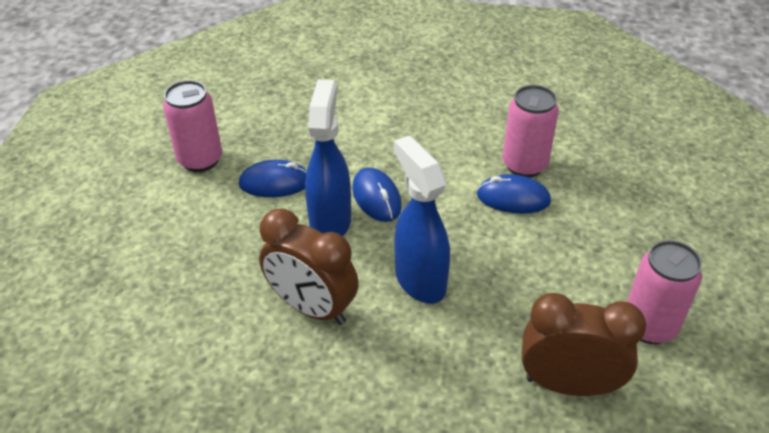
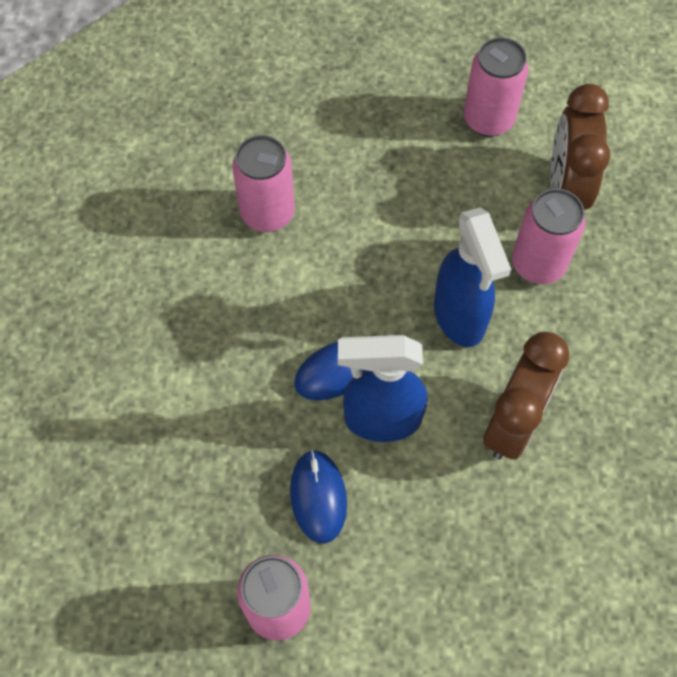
camera: 95 degrees left, 20 degrees up
(419, 280) = (459, 317): blue spray bottle -> blue spray bottle turned 75 degrees counterclockwise
(475, 347) = (538, 264): none -> pink can
(513, 198) = (325, 226): blue mouse -> none

